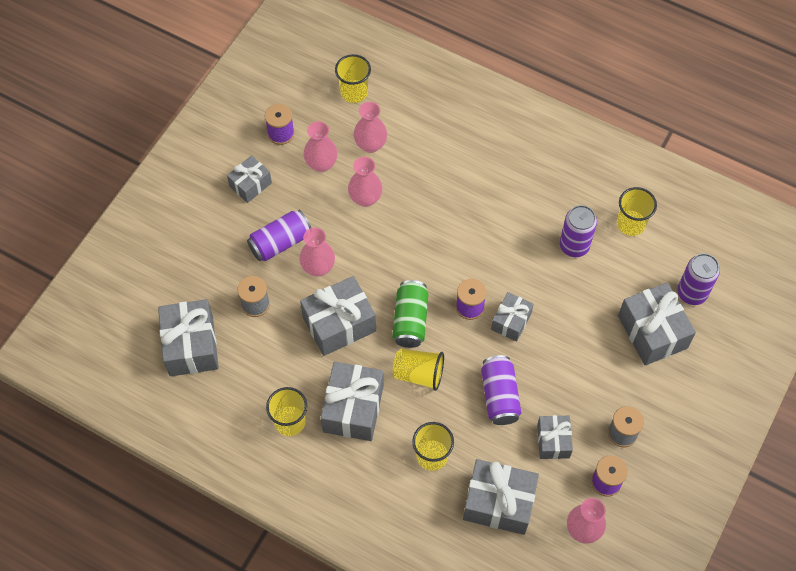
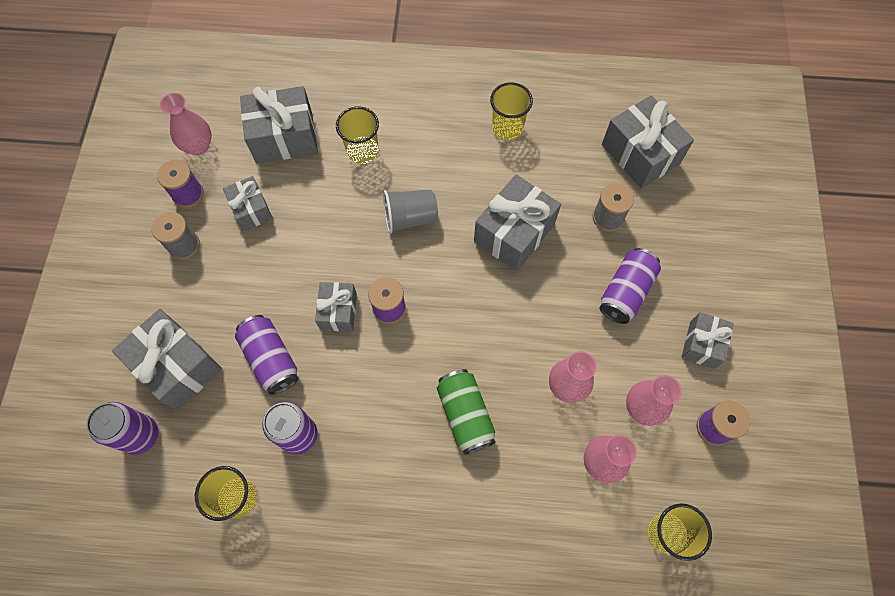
camera: 155 degrees right, 5 degrees up
(318, 267) = (570, 282): pink vase -> none
(353, 408) = (456, 162): grey gift -> none
(410, 320) = (444, 267): green can -> green can (465, 415)
(418, 374) = (410, 218): yellow cup -> grey cup
(499, 396) = (320, 230): purple can -> purple can (271, 359)

